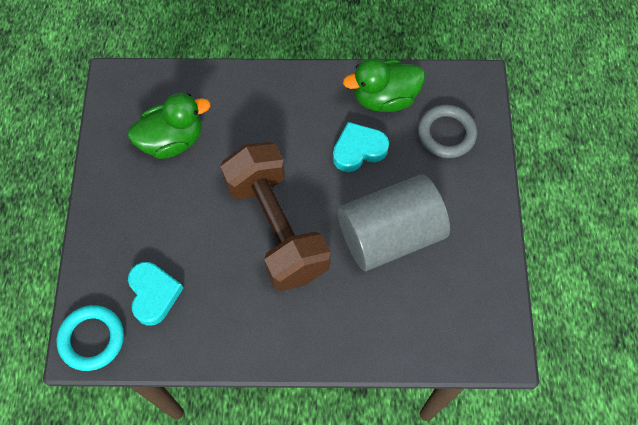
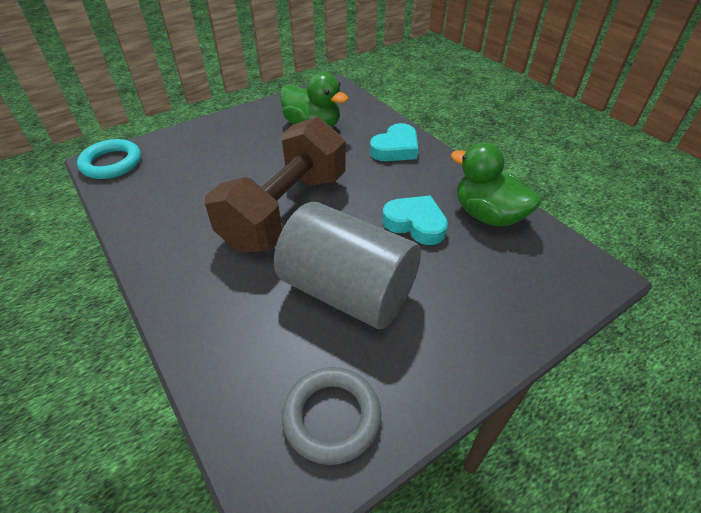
camera: 55 degrees right, 20 degrees down
(153, 294) = (170, 174): turquoise heart -> turquoise heart (395, 148)
(446, 134) = (508, 278): grey ring -> grey ring (332, 417)

